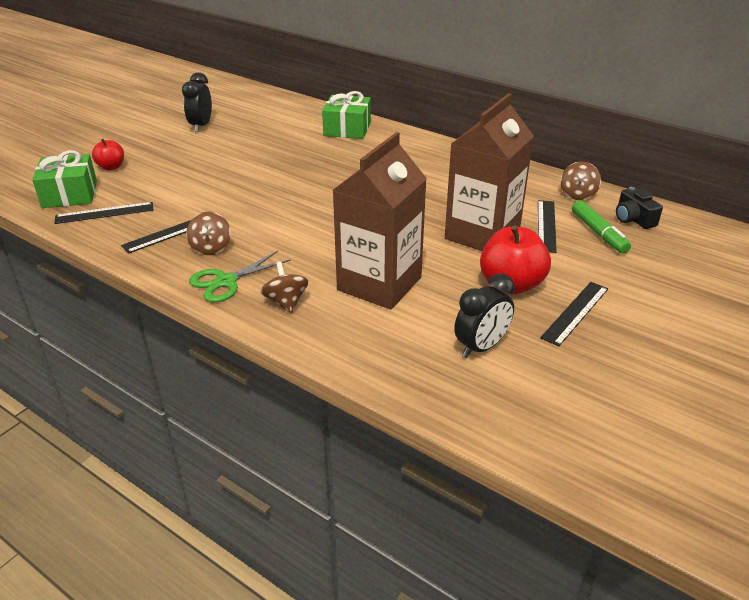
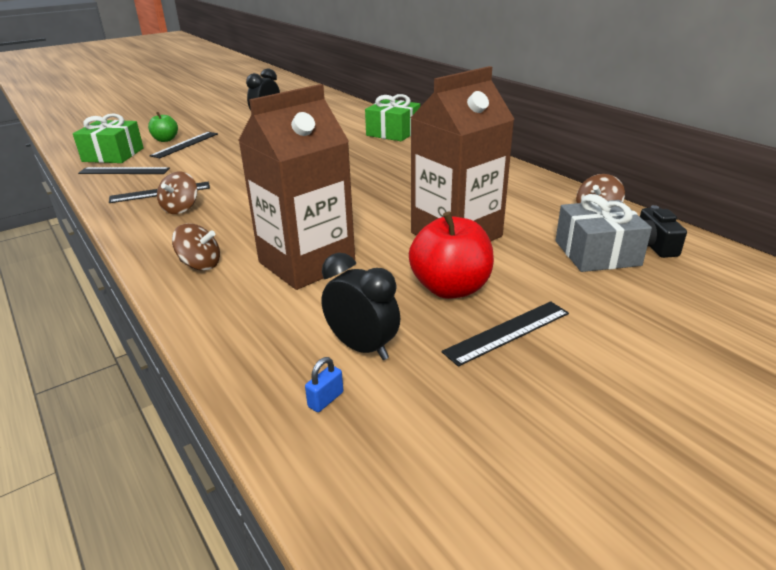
camera: 20 degrees right, 5 degrees down
(111, 167) = (165, 140): red apple -> green apple
(226, 281) = (165, 238): green scissors -> none
(286, 302) = (200, 265): brown spinning top -> brown spinning top turned 105 degrees clockwise
(481, 347) = (362, 348): black clock -> black clock turned 120 degrees counterclockwise
(485, 392) = (325, 399): none -> blue padlock
(546, 225) = (537, 237): black ruler -> black ruler (185, 144)
(598, 233) = (597, 253): green marker -> grey gift

